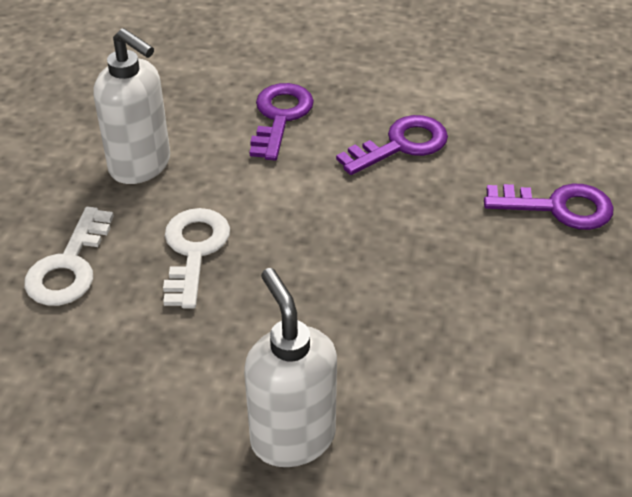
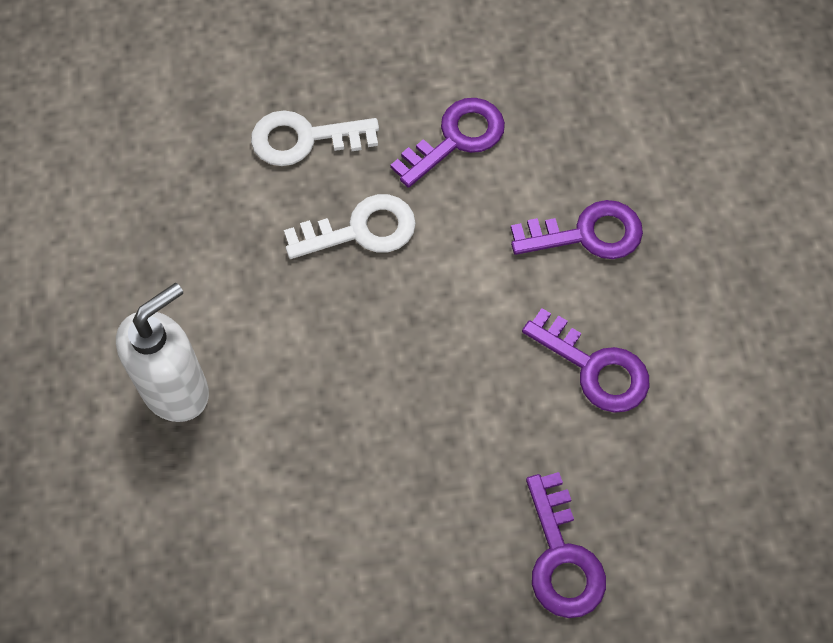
camera: 70 degrees right, 20 degrees up
(141, 166) = (456, 139): white soap dispenser -> purple key

